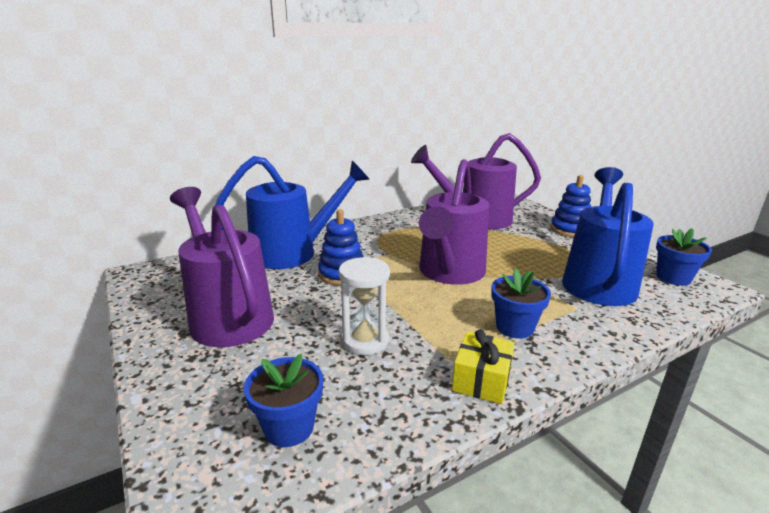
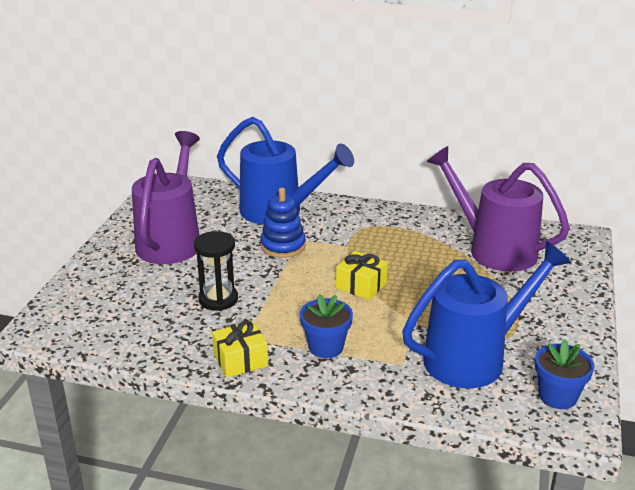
camera: 45 degrees right, 5 degrees up
(289, 427) = (112, 320): blue flower pot -> none
(365, 341) = (218, 299): white hourglass -> black hourglass
(449, 273) = (361, 286): purple watering can -> yellow gift
(570, 229) = (570, 305): blue stacking toy -> none

